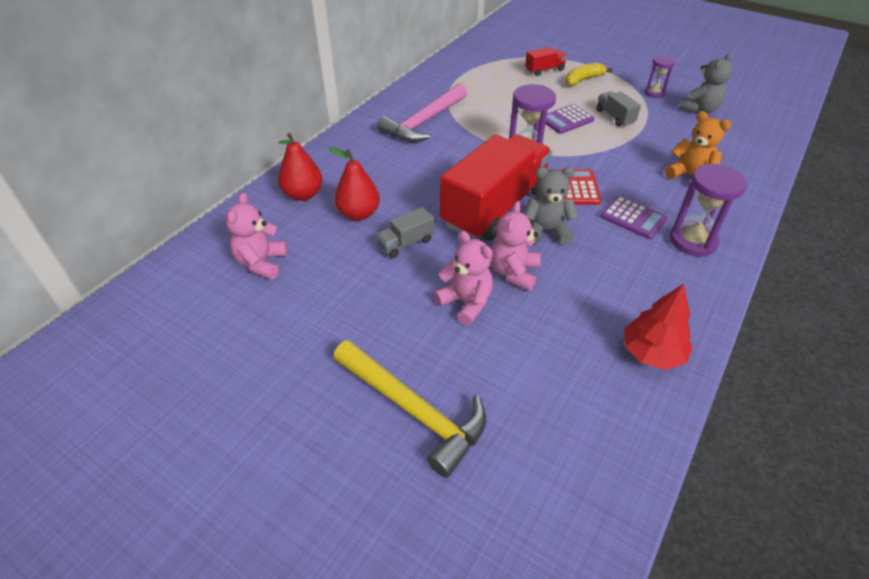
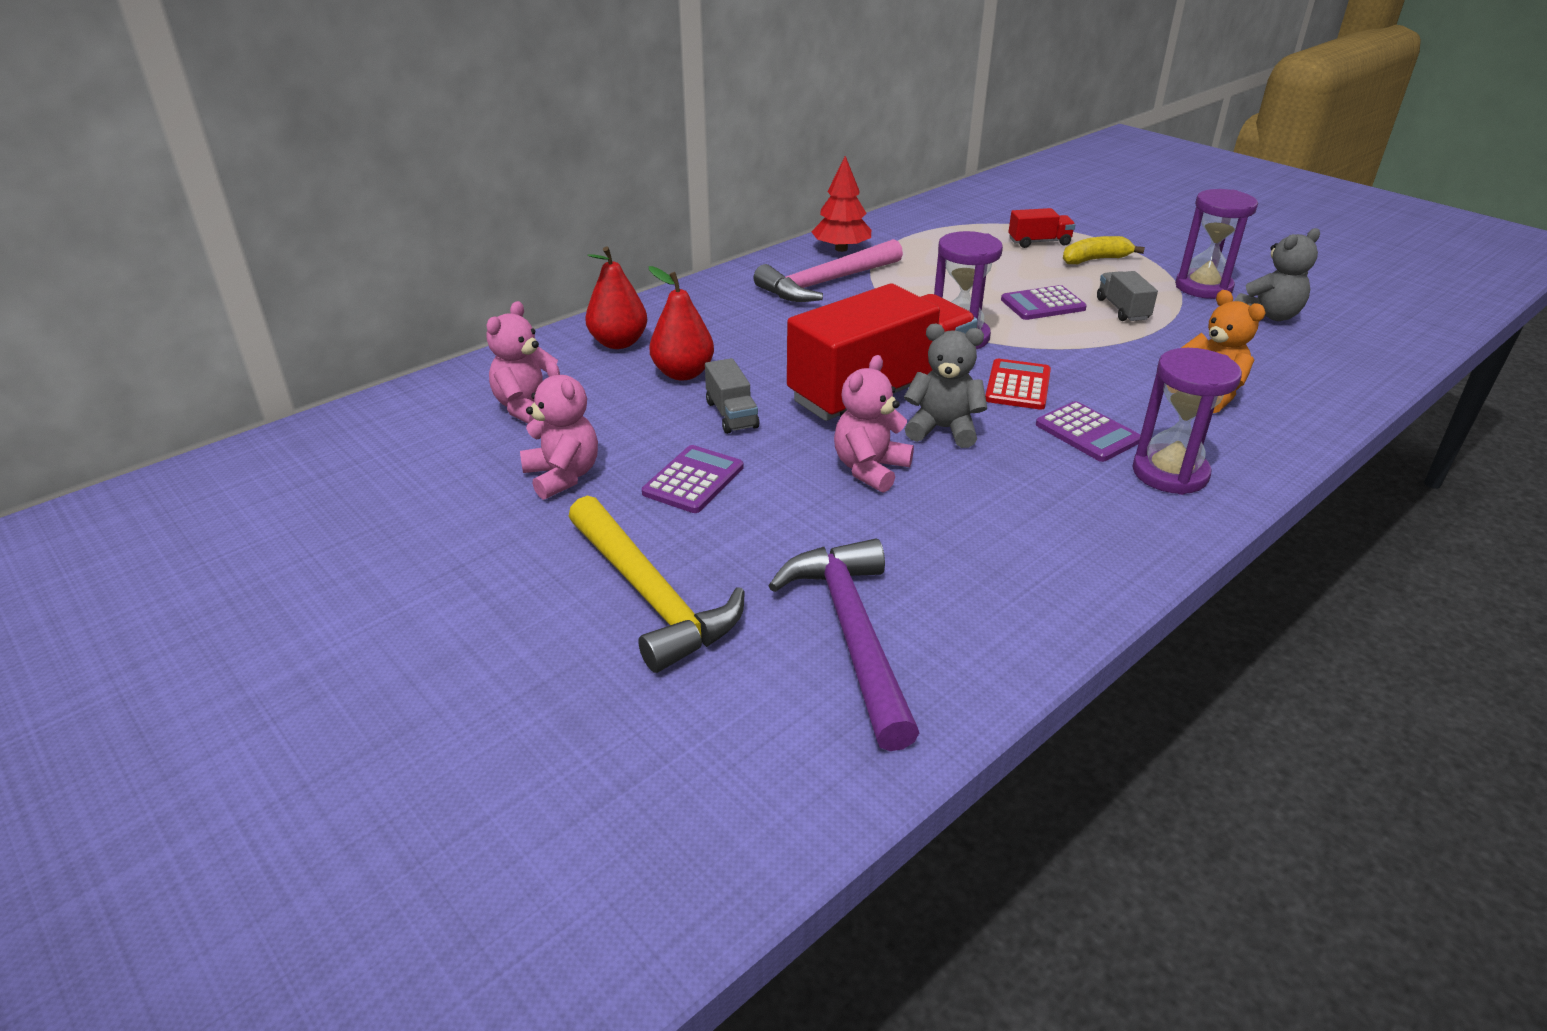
camera: 15 degrees right, 10 degrees down
(402, 304) = (693, 480): none -> purple calculator
(406, 243) = (731, 414): grey truck -> grey truck turned 90 degrees counterclockwise
(466, 302) = (783, 492): pink teddy bear -> pink teddy bear (563, 476)
(557, 412) = (852, 635): none -> purple hammer
(652, 353) = (1032, 594): red tree -> red tree (841, 249)
(654, 93) = (1203, 287): purple hourglass -> purple hourglass, size x1.66

